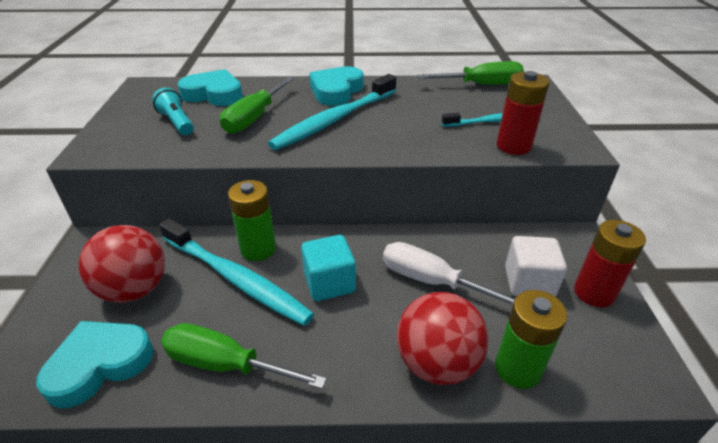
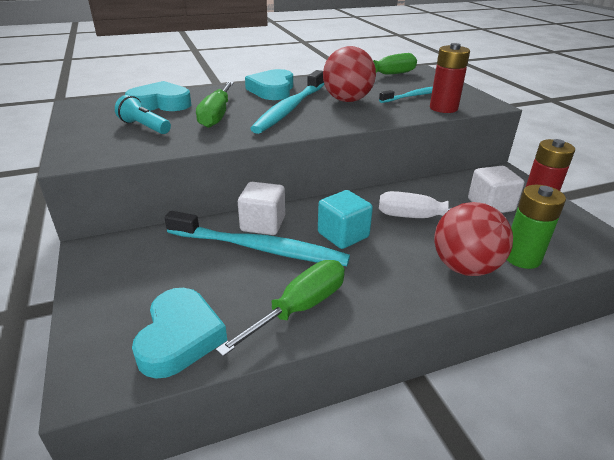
camera: 20 degrees left, 5 degrees down
(99, 364) = (180, 337): turquoise heart -> turquoise heart turned 150 degrees clockwise
(134, 289) = (168, 275): red ball -> red ball (347, 100)
(226, 364) = (299, 308): green screwdriver -> green screwdriver turned 135 degrees clockwise
(258, 249) = (263, 224): green battery -> white cube

